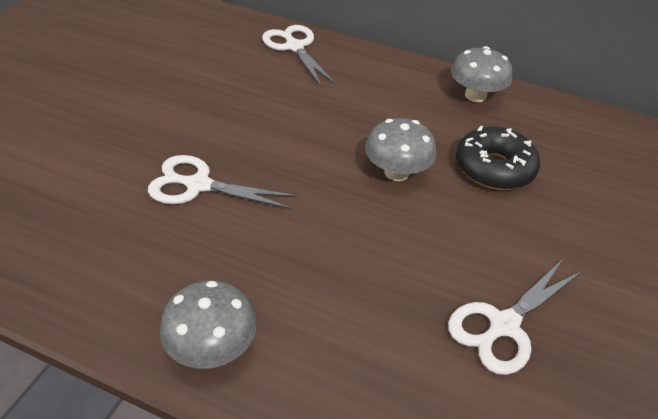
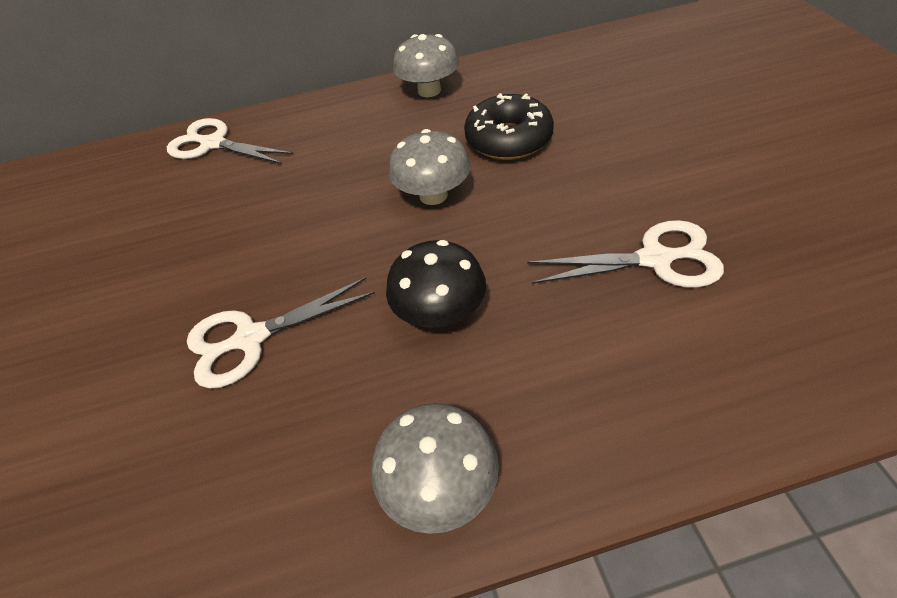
camera: 30 degrees left, 5 degrees up
(318, 250) = (440, 312): none -> black mushroom
(504, 325) = (654, 259): white scissors -> white scissors turned 105 degrees counterclockwise

